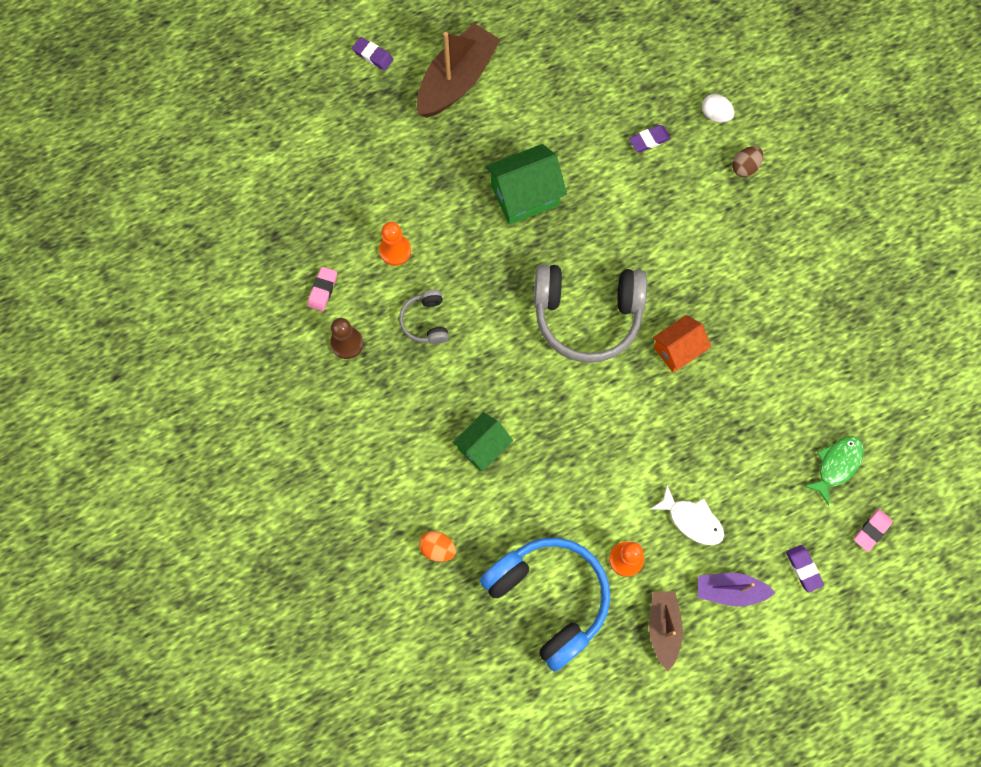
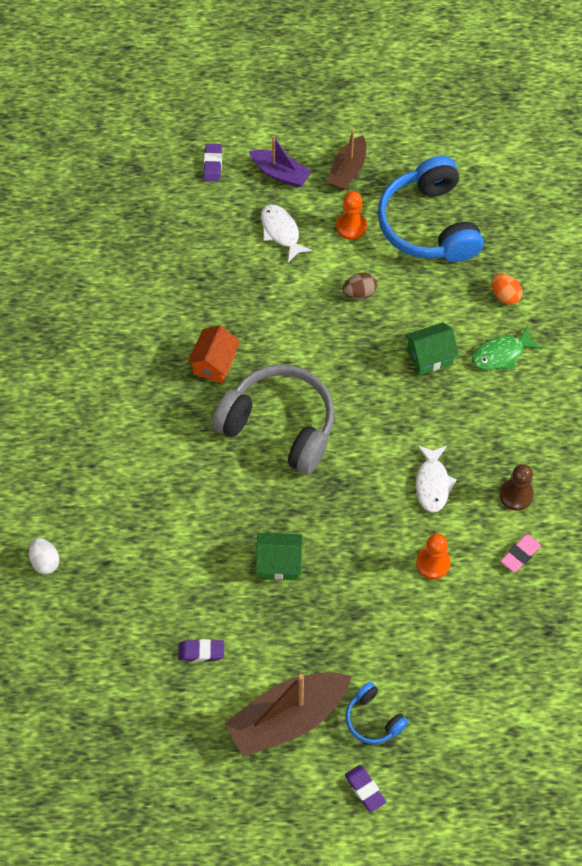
camera: 155 degrees left, 10 degrees down
(389, 107) = (373, 719): none -> blue headphones
(426, 321) = (432, 483): grey headphones -> white fish
(525, 195) = (279, 562): green house -> green house, size x0.66
(649, 140) = (126, 564): purple eraser -> purple eraser (201, 651)
(677, 349) = (214, 363): orange house -> orange house turned 60 degrees counterclockwise
(745, 167) = (50, 497): brown egg -> brown egg (359, 293)
(836, 465) = (137, 222): green fish -> green fish (501, 354)
(871, 530) = (141, 168): pink eraser -> none

